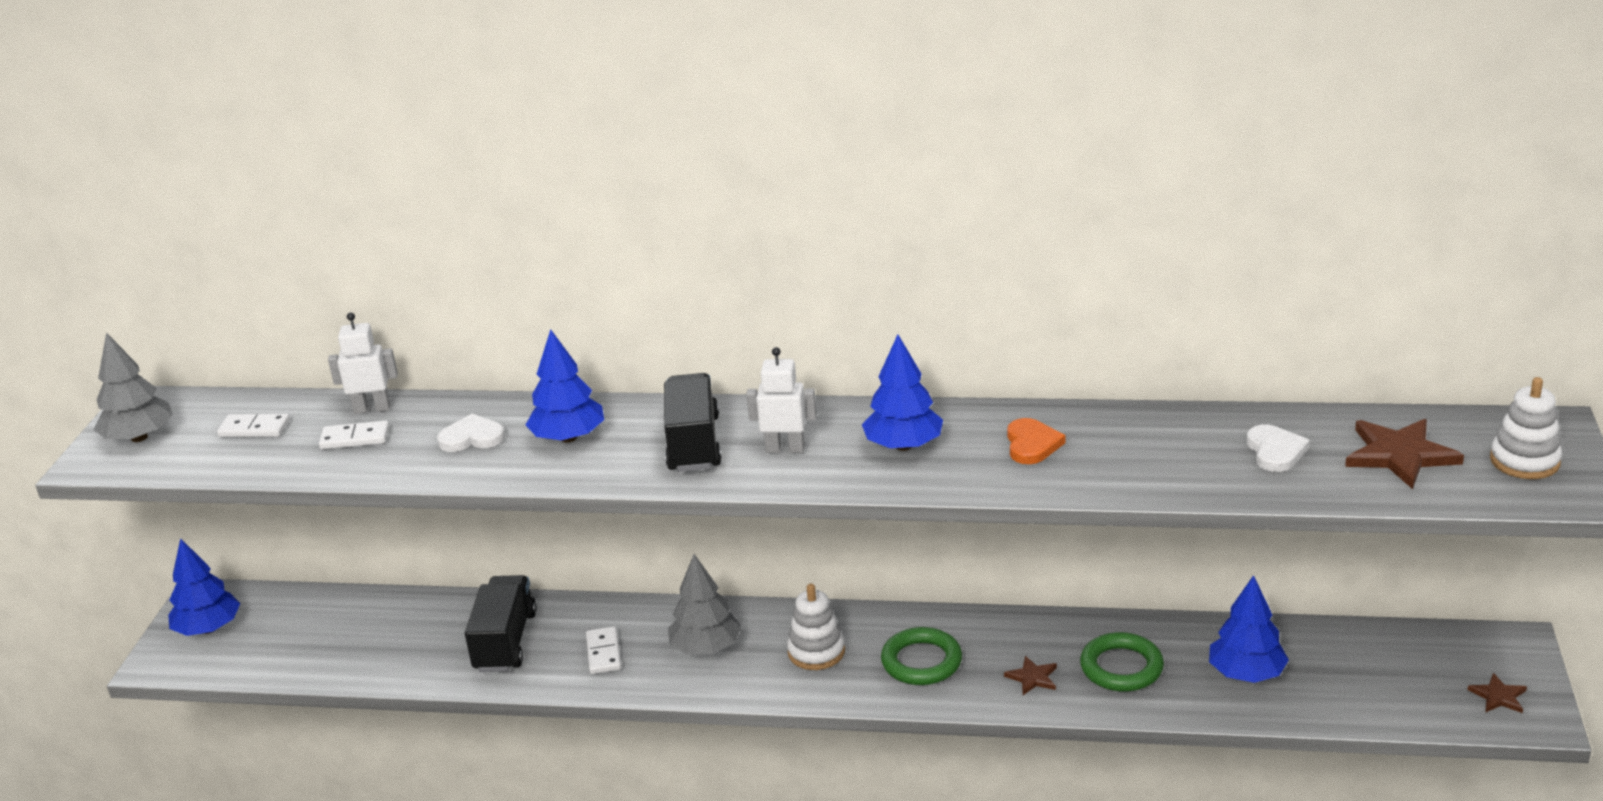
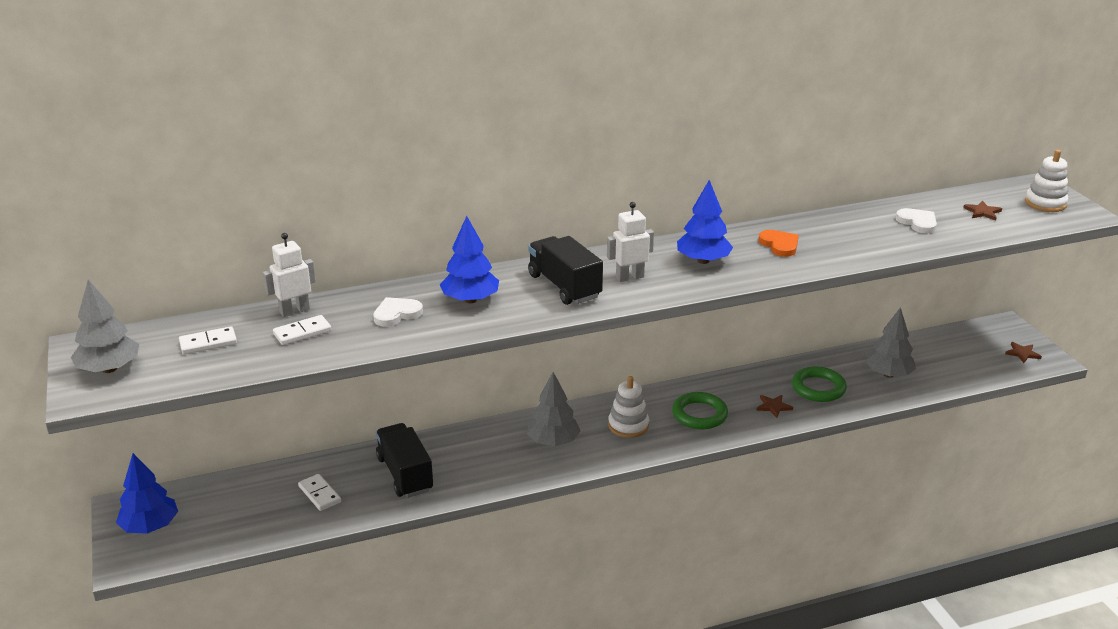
camera: 30 degrees left, 0 degrees up
(604, 653) = (484, 463): white domino -> white domino (320, 494)
(1246, 674) = (888, 374): blue tree -> grey tree
(1400, 455) = (982, 212): brown star -> brown star, size x0.53

